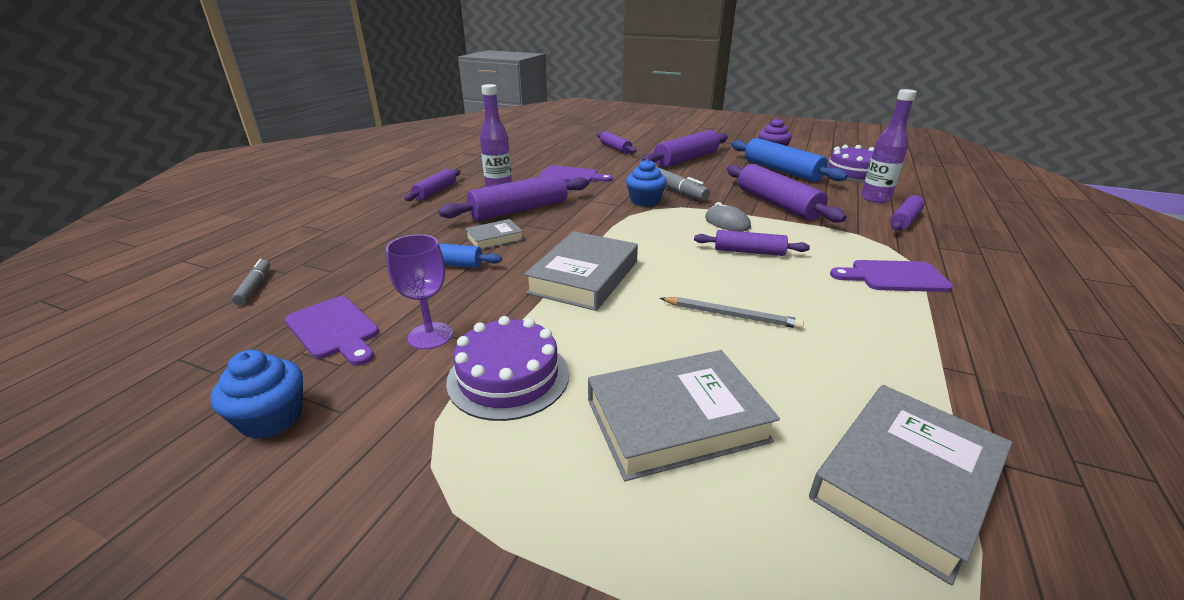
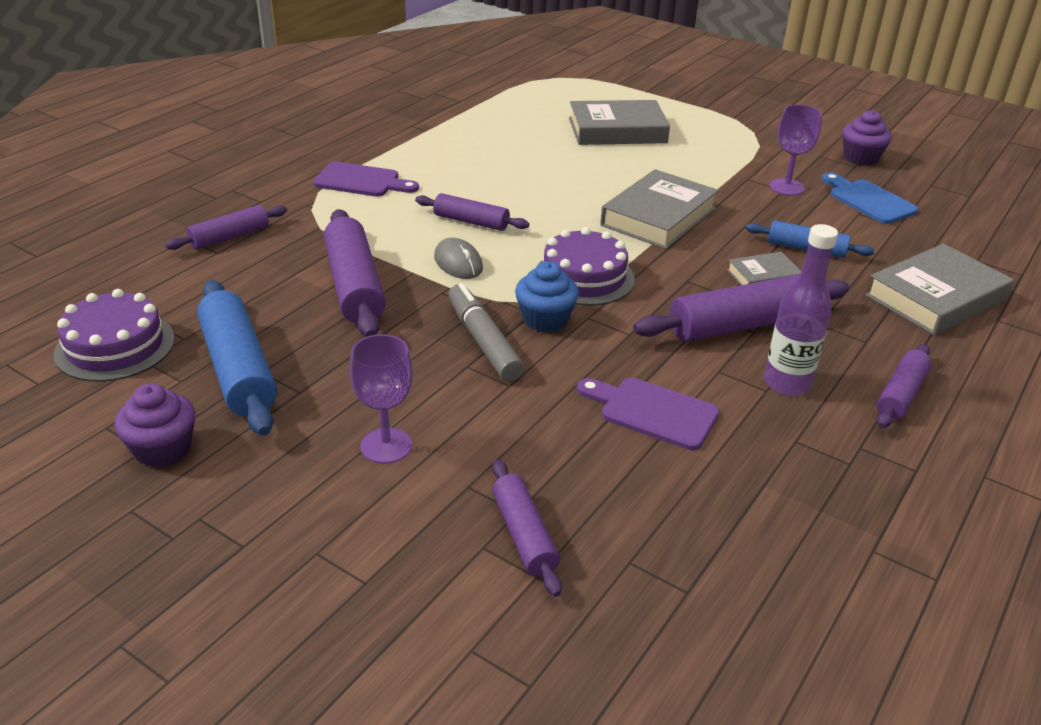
camera: 170 degrees left, 5 degrees up
(254, 287) = (988, 247): grey marker -> none
(272, 418) = (860, 158): blue cupcake -> purple cupcake
(334, 330) = (869, 200): purple cutting board -> blue cutting board
(508, 377) = (719, 158): purple cake -> purple cake (584, 277)
(686, 159) = (386, 446): purple rolling pin -> purple goblet
(731, 315) = (541, 172): grey pencil -> none
(875, 199) = (198, 277): purple bottle -> none
(905, 481) = (516, 102): grey book -> grey book (936, 298)

